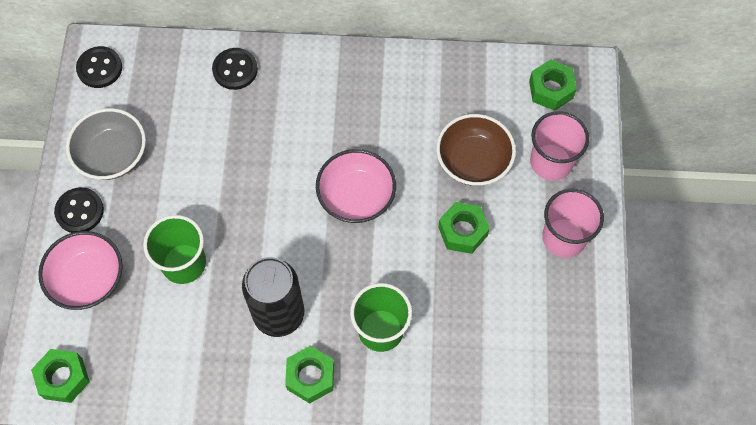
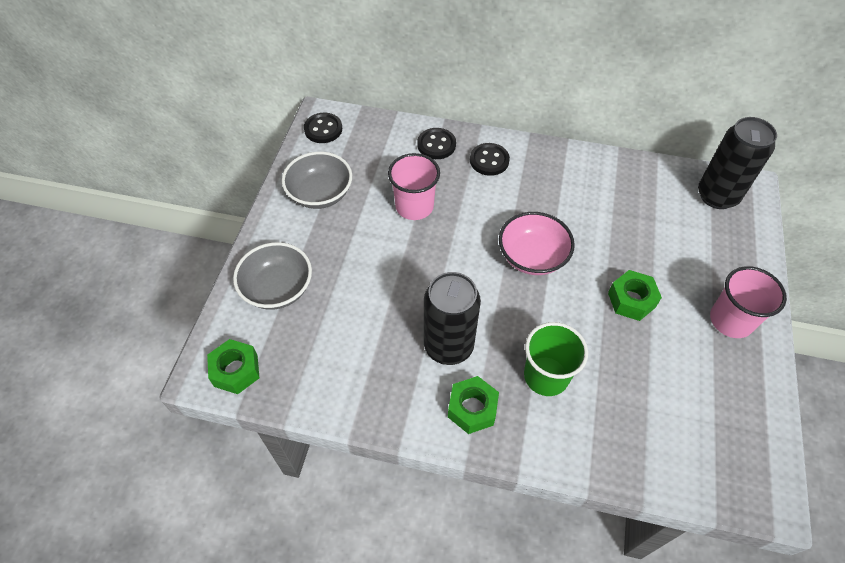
camera: 10 degrees right, 10 degrees down
(79, 211) = (283, 233): black button -> black button (489, 160)
(88, 279) = (278, 288): pink bowl -> grey bowl
(184, 263) = (366, 288): green cup -> none
(473, 161) = (643, 243): brown bowl -> none
(551, 89) = (717, 196): green nut -> black can
(551, 162) = (717, 254): pink cup -> pink cup (414, 206)

